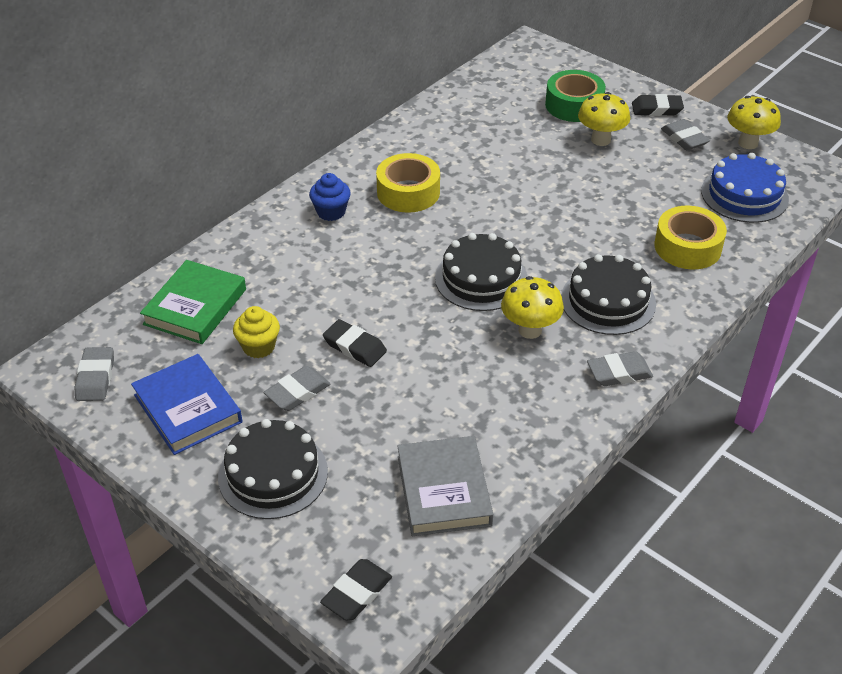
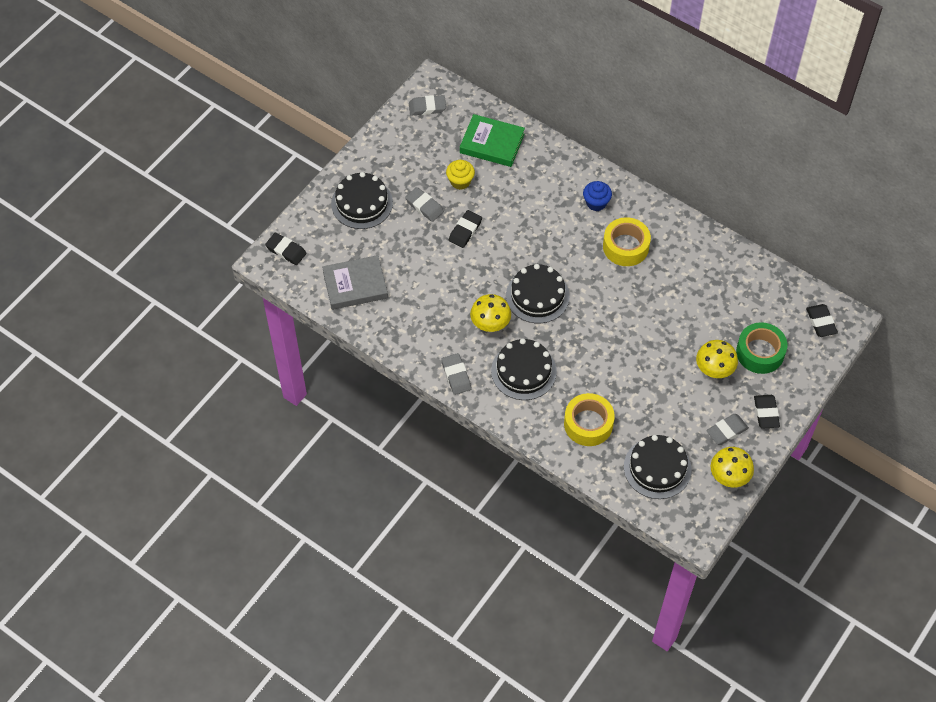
camera: 85 degrees right, 15 degrees up
(188, 408) = (407, 155): blue book -> none
(533, 61) = (821, 322): none -> black eraser
(744, 195) = (657, 468): blue cake -> black cake

